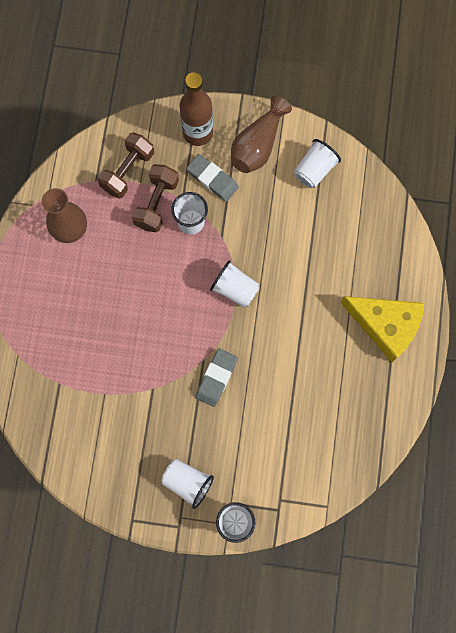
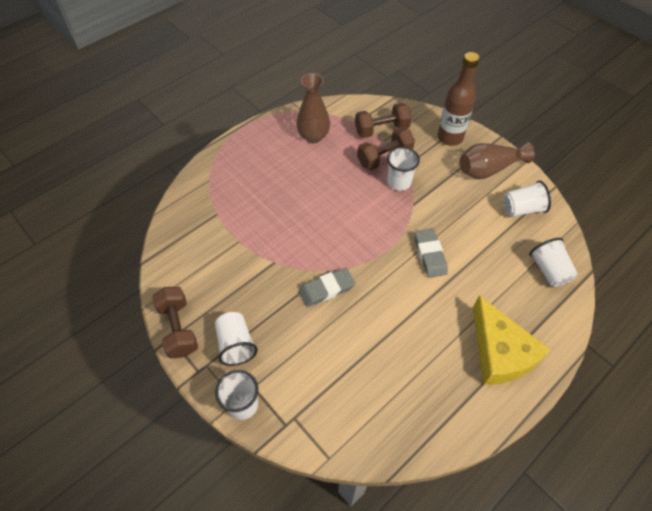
camera: 40 degrees right, 20 degrees down
(130, 508) = (178, 329): none -> brown dumbbell
(212, 179) = (437, 168): grey eraser -> grey eraser (430, 255)
(235, 289) = (394, 242): white cup -> white cup (549, 270)

